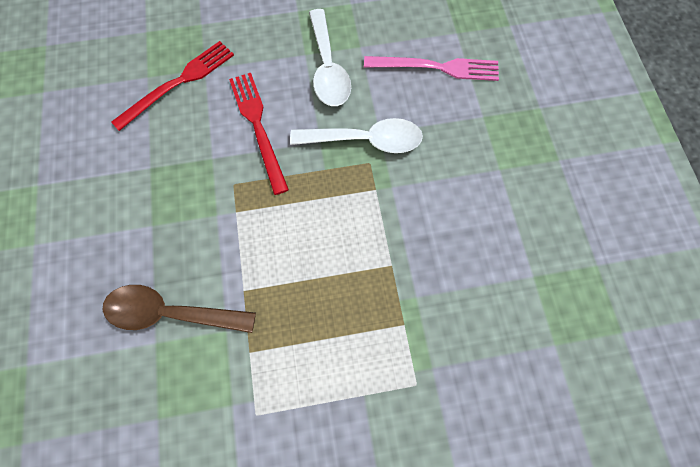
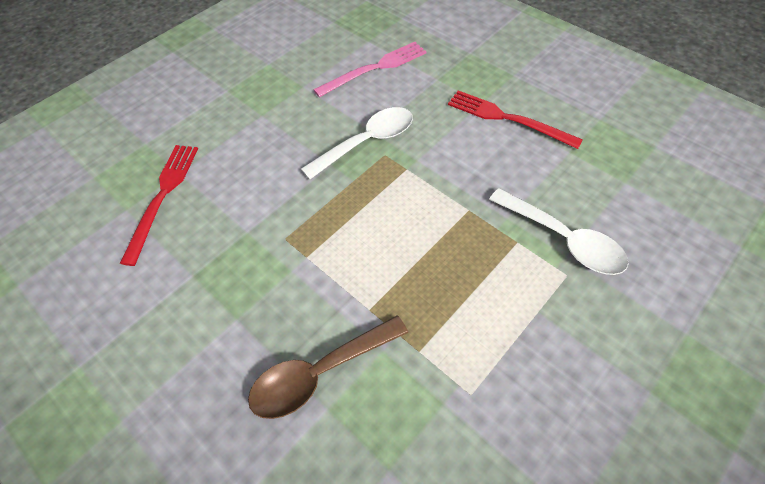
camera: 35 degrees left, 15 degrees down
(258, 127) = (268, 185): red fork -> red fork (507, 119)
(328, 68) = (290, 114): white spoon -> white spoon (563, 239)

